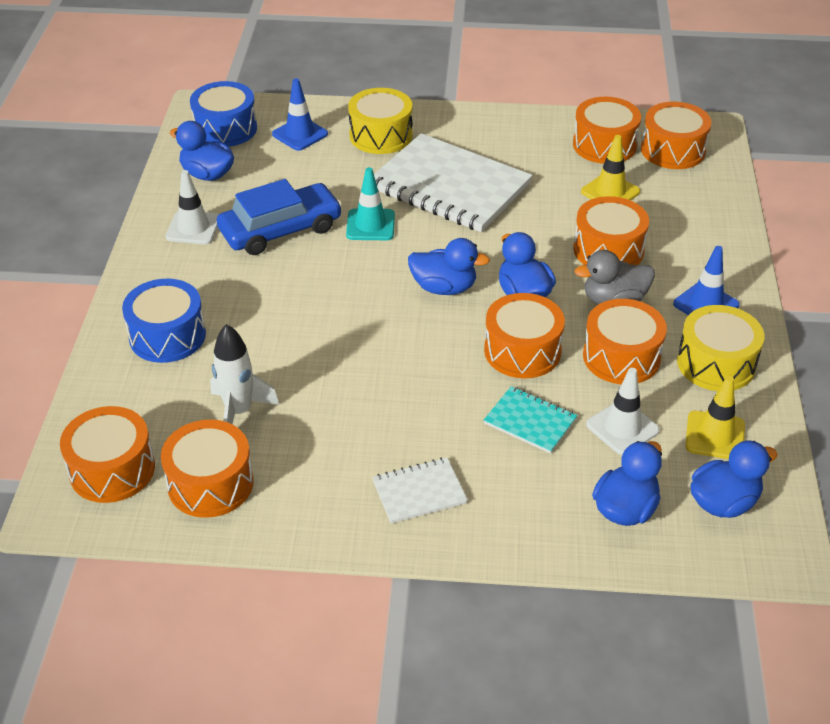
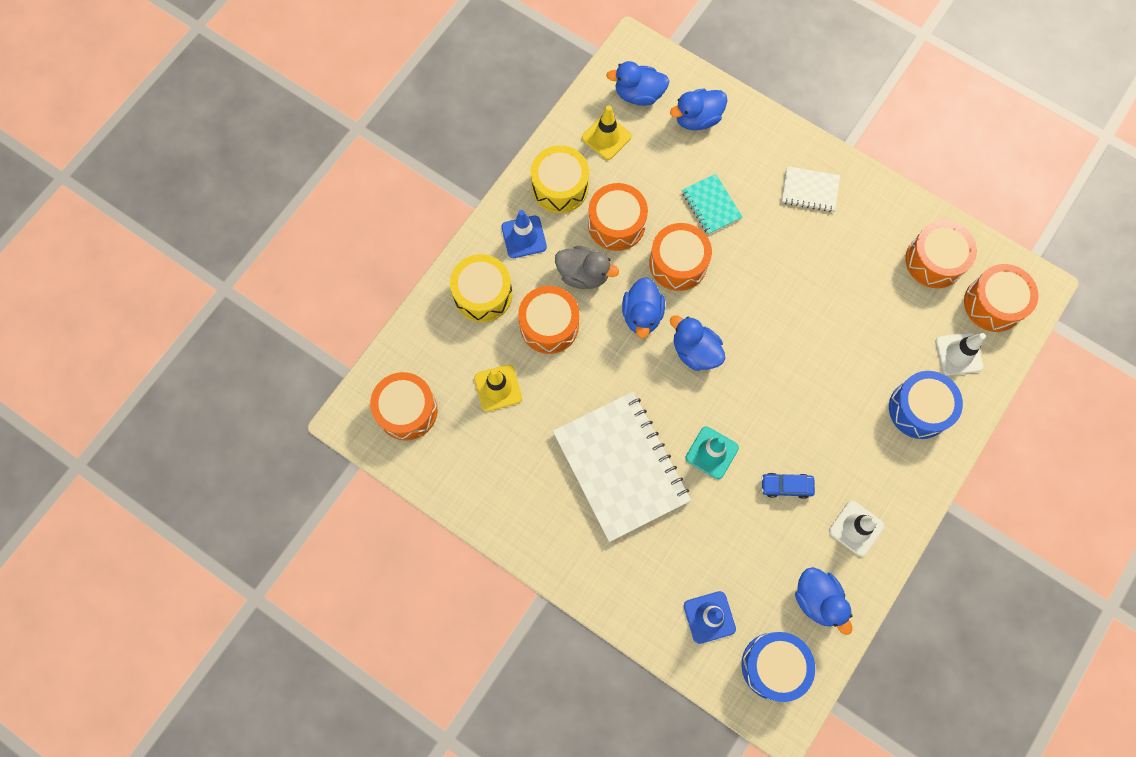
camera: 150 degrees left, 30 degrees up
(239, 412) = (894, 309): white rocket -> none
(280, 230) = (786, 486): blue car -> blue car, size x0.48
(381, 135) = (638, 573): yellow drum -> yellow drum (483, 294)
(604, 145) = (457, 449): orange drum -> none
(622, 427) = (657, 171): white traffic cone -> white traffic cone (958, 354)

